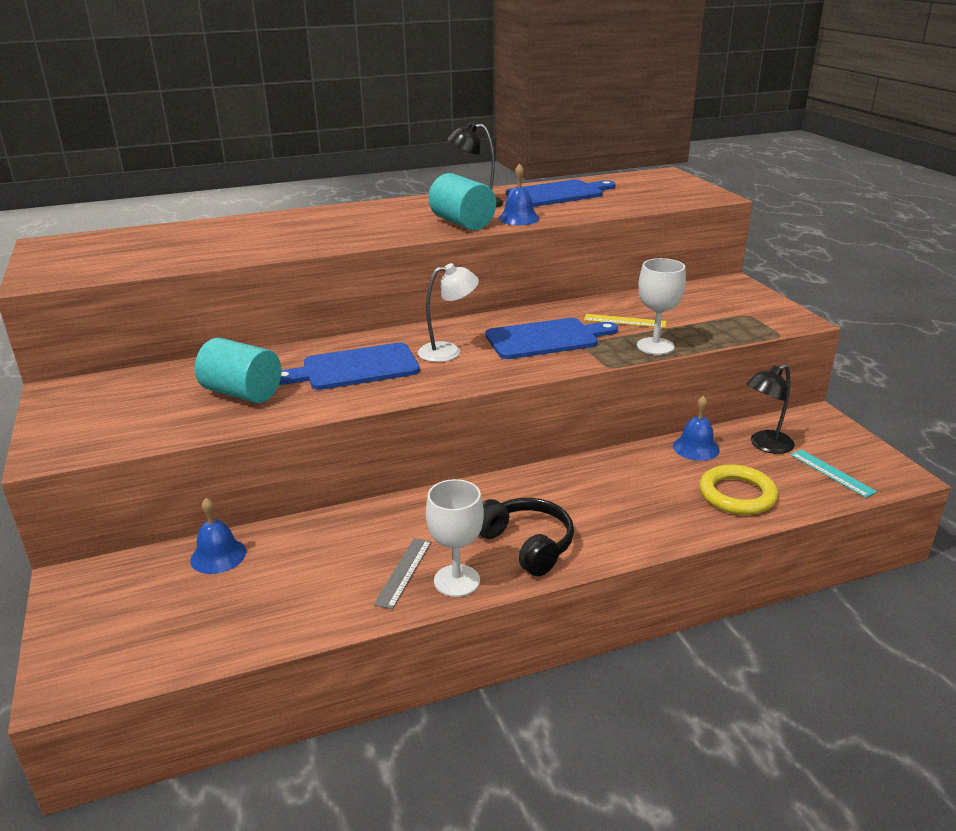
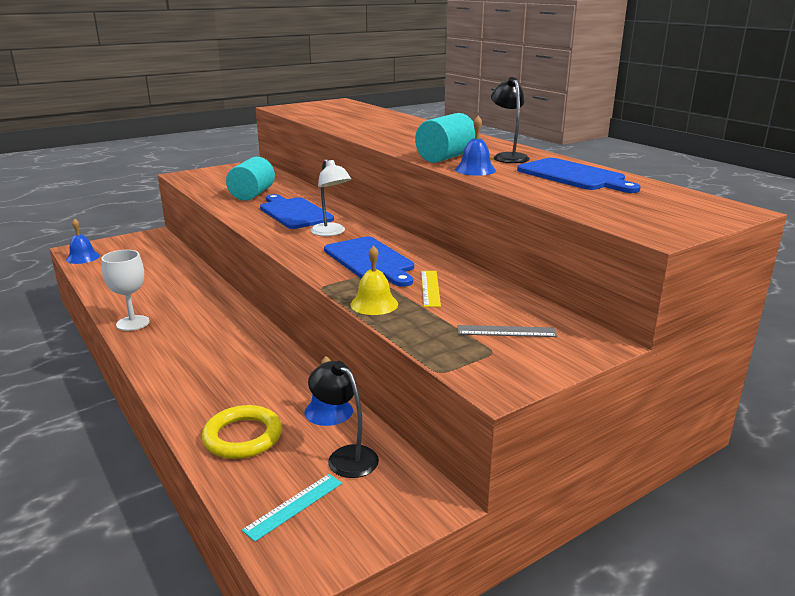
camera: 75 degrees right, 5 degrees down
(218, 555) = (170, 258): blue bell -> blue bell (83, 257)
(404, 572) = (145, 306): grey ruler -> grey ruler (506, 331)
(526, 544) = (170, 342): black headphones -> none
(655, 346) = (374, 304): white goblet -> yellow bell

